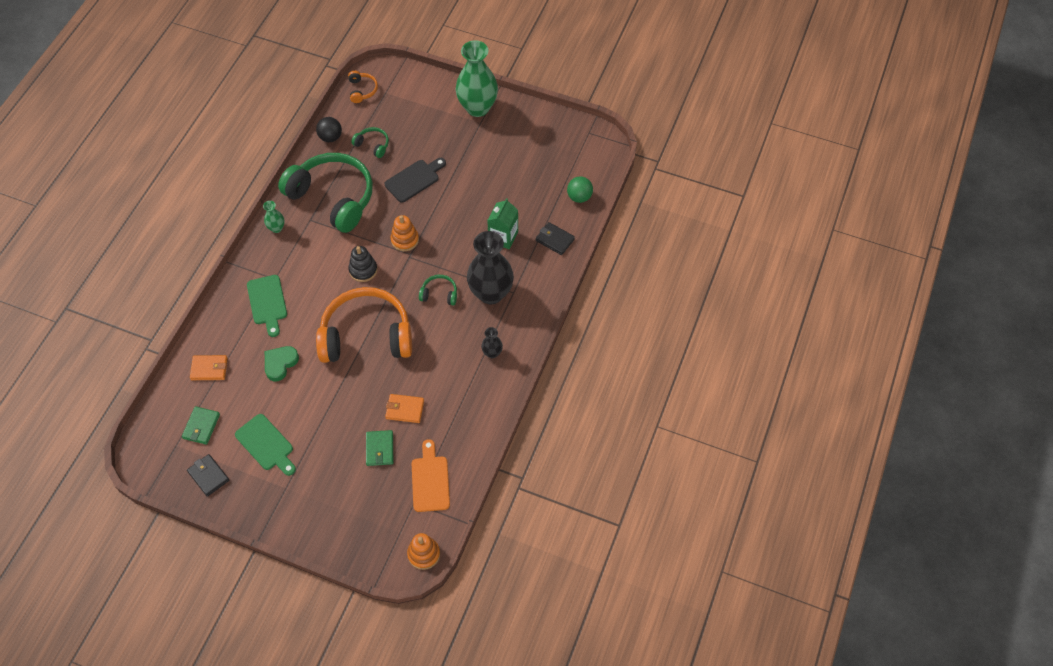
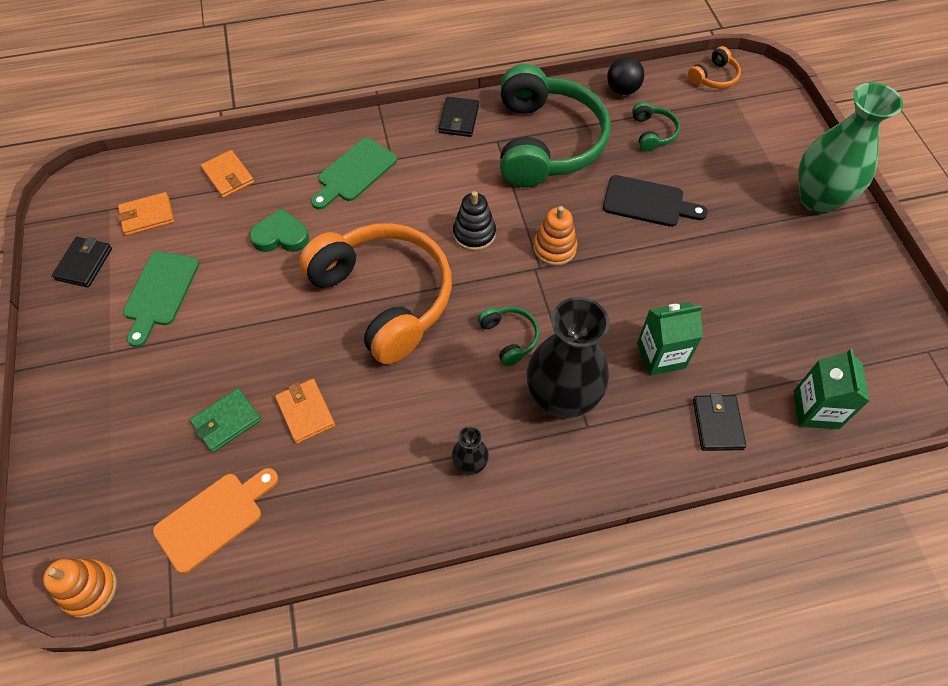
camera: 55 degrees right, 0 degrees up
(201, 426) = (147, 216): green wallet -> orange wallet
(276, 228) = (459, 119): green vase -> black wallet
(579, 197) = (816, 409): green ball -> green carton

